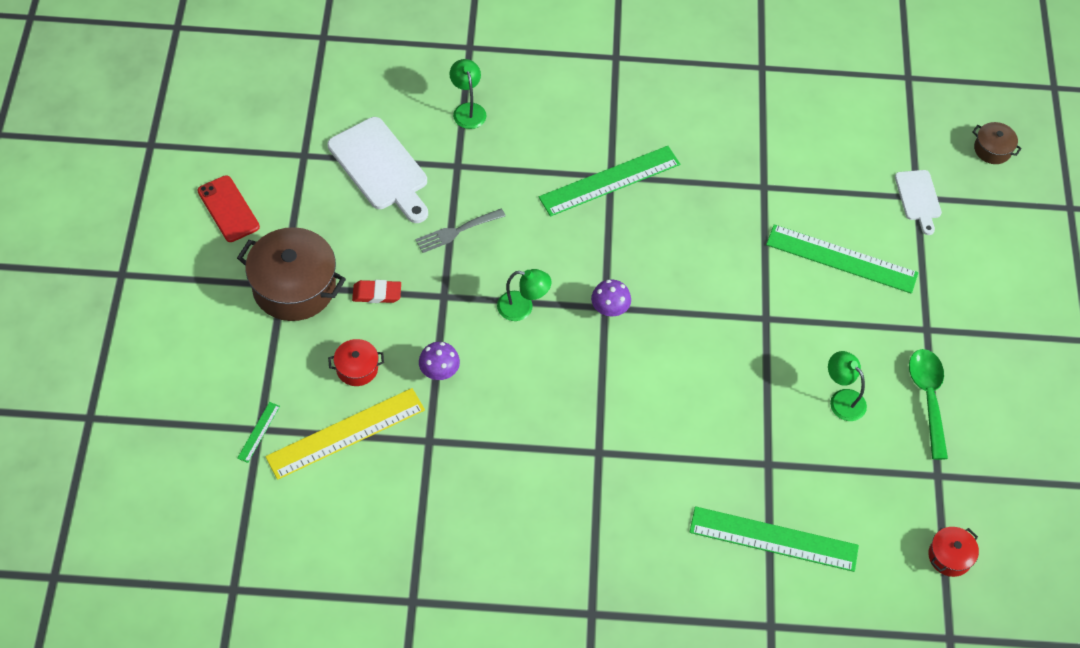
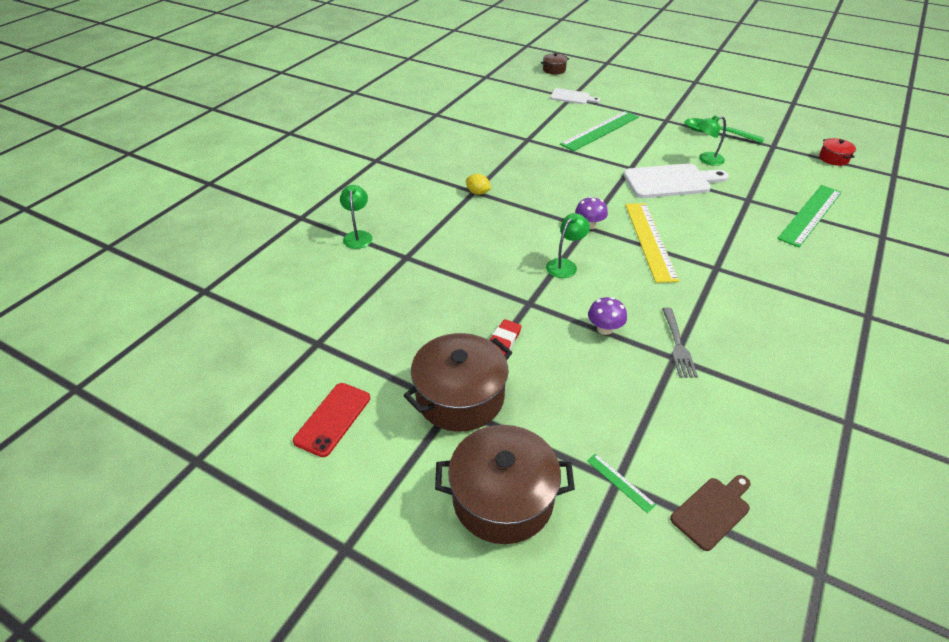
camera: 60 degrees left, 15 degrees down
(206, 355) = (503, 498): none -> brown pot
(228, 209) = (333, 419): red phone -> red phone turned 60 degrees counterclockwise
(260, 504) = (712, 511): none -> brown cutting board
(346, 433) = (647, 412): yellow ruler -> yellow ruler (650, 240)
(357, 368) = (577, 381): red pot -> none
(381, 168) = (373, 299): white cutting board -> white cutting board (670, 181)
(457, 231) = (469, 276): grey fork -> grey fork (677, 345)
(468, 110) = (358, 236): green lamp -> green lamp turned 75 degrees clockwise
(610, 181) = (478, 193): green ruler -> yellow lemon

